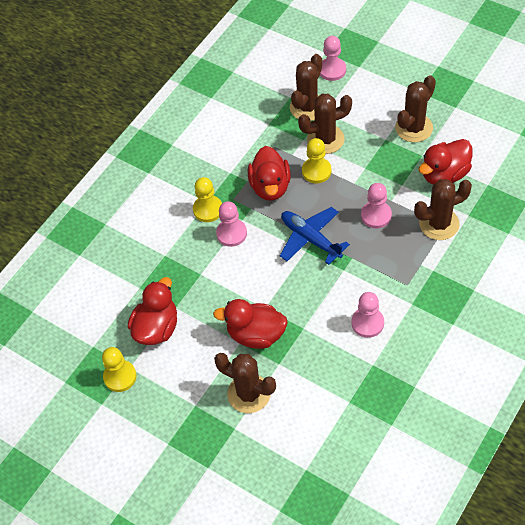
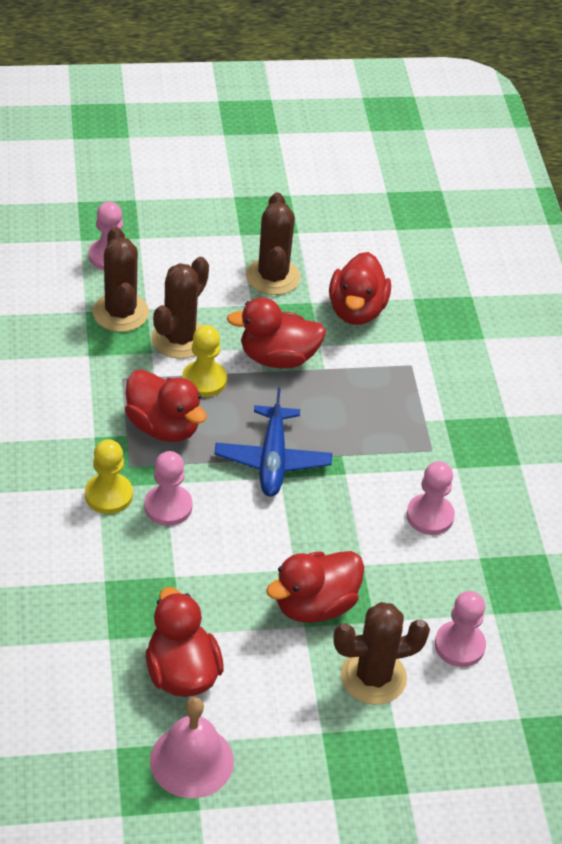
camera: 50 degrees left, 10 degrees down
(120, 376) = (191, 761): yellow pawn -> pink bell
(310, 239) = (272, 460): blue plane -> blue plane turned 90 degrees counterclockwise
(370, 179) = (277, 358): none -> red duck
(376, 215) = (324, 394): pink pawn -> pink pawn (459, 645)
(439, 224) = (402, 366): brown cactus -> none

